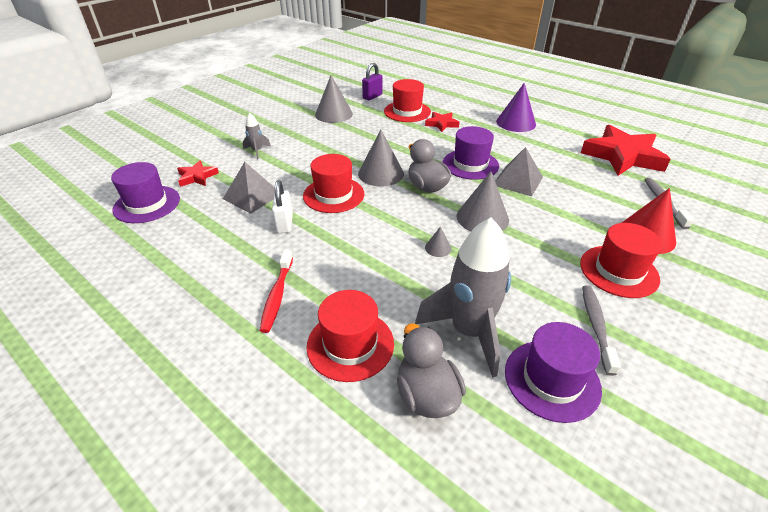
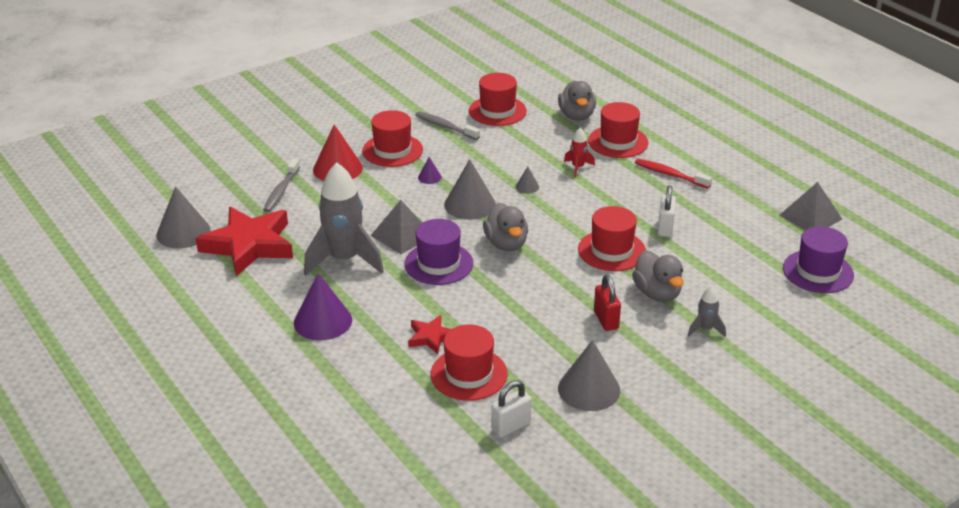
camera: 165 degrees left, 5 degrees down
(197, 177) = (774, 299): red star -> none
(252, 196) = (702, 263): grey pyramid -> grey pyramid (810, 217)
(277, 295) = (670, 174): red toothbrush -> red toothbrush turned 75 degrees counterclockwise
(292, 168) = (657, 293): none -> grey duck
(329, 147) = (606, 320): none -> red padlock
(372, 96) = (511, 426): purple padlock -> white padlock
(381, 173) = (551, 268): grey cone -> grey cone (183, 232)
(392, 285) = (578, 167): none -> red rocket
(469, 332) = (534, 136): grey rocket -> grey rocket (344, 260)
(546, 242) = (429, 177): none -> purple cone
(552, 379) = (497, 111): purple hat -> red hat
(596, 326) = (445, 126): grey toothbrush -> grey toothbrush turned 105 degrees clockwise

